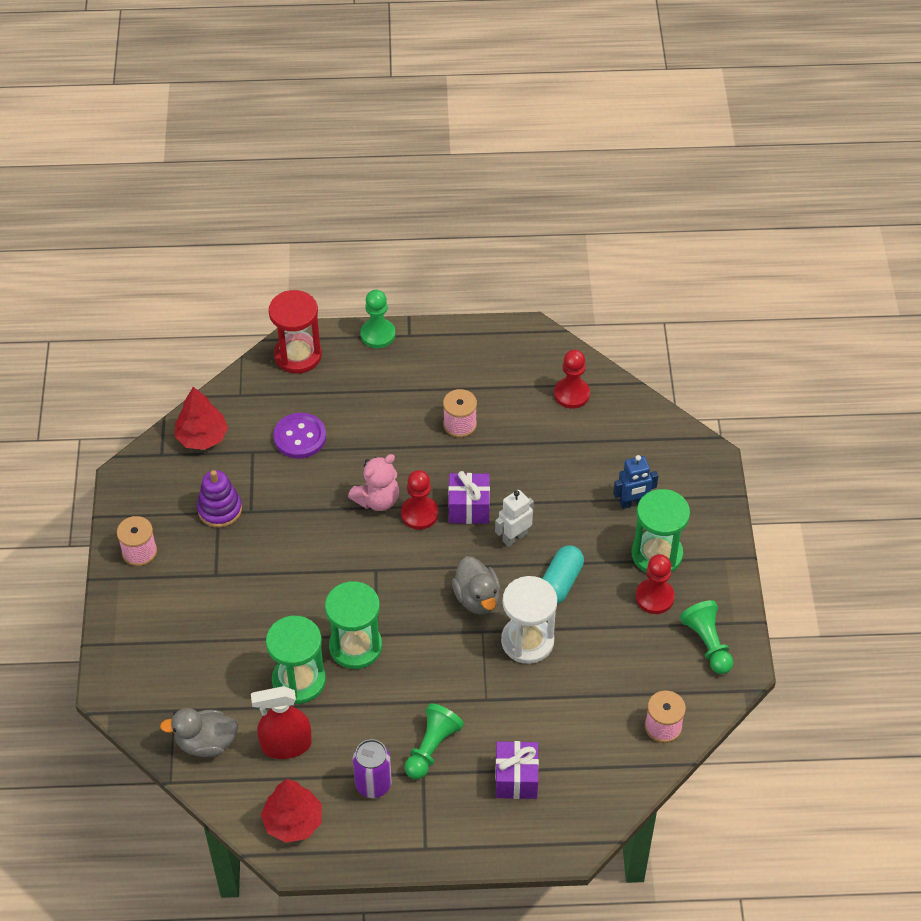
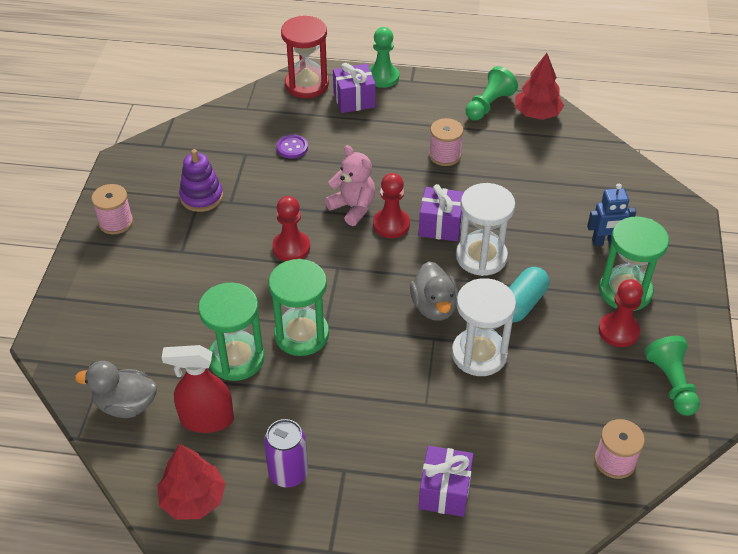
camera: 10 degrees right, 5 degrees down
(202, 437) = (203, 137): red tree -> red tree (537, 114)
(300, 437) = (292, 147): purple button -> purple button, size x0.63
(353, 368) = (354, 100): none -> purple gift
(377, 500) = (353, 207): pink teddy bear -> pink teddy bear turned 105 degrees counterclockwise
(431, 747) = (359, 445): green pawn -> green pawn (489, 105)
(514, 537) = (481, 257): white robot -> white hourglass
(571, 394) = (556, 143): red pawn -> red pawn (291, 247)

